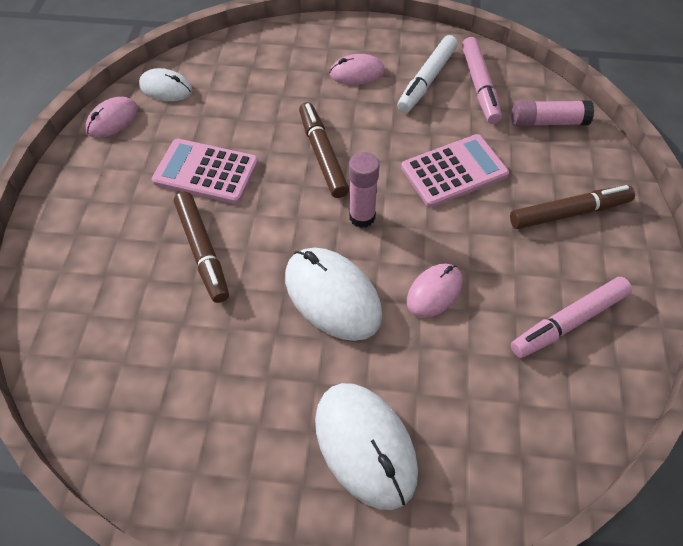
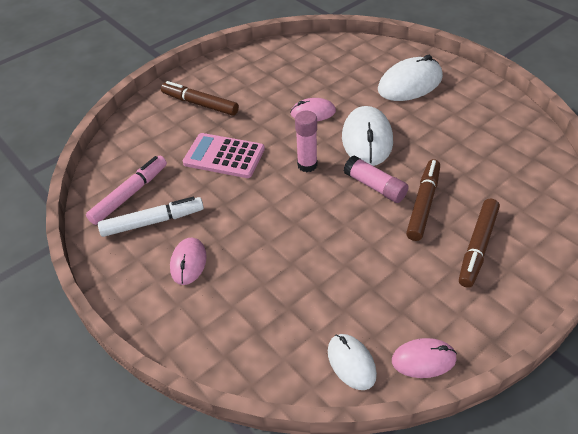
camera: 135 degrees left, 10 degrees down
(206, 172) = (379, 256): pink calculator -> none
(323, 155) = (287, 215): brown marker -> brown marker (477, 247)
(357, 73) = (188, 262): pink mouse -> pink mouse turned 60 degrees clockwise
(365, 445) = (410, 84): white mouse -> white mouse turned 45 degrees clockwise
(548, 122) = (132, 148): pink glue stick -> pink glue stick (375, 186)
(568, 322) = (269, 72): pink marker -> none

